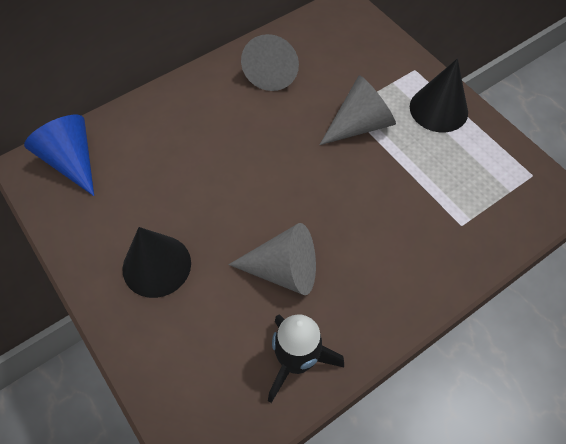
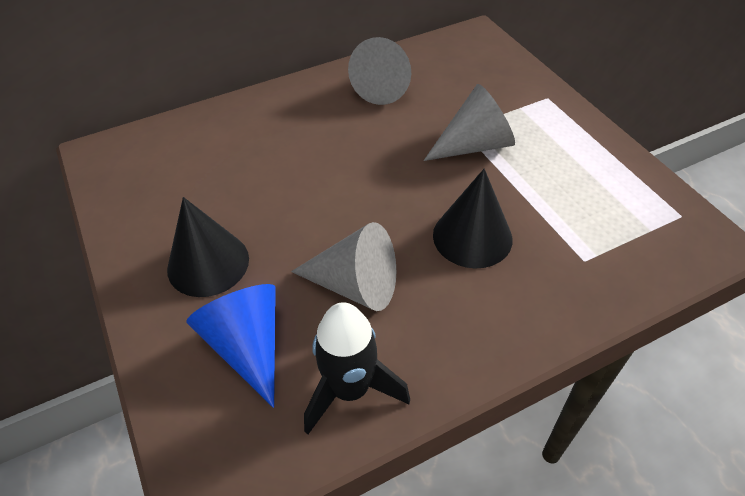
camera: 10 degrees right, 10 degrees down
(72, 161) = (144, 151): blue cone -> blue cone (247, 346)
(438, 109) = (570, 138): black cone -> black cone (472, 236)

